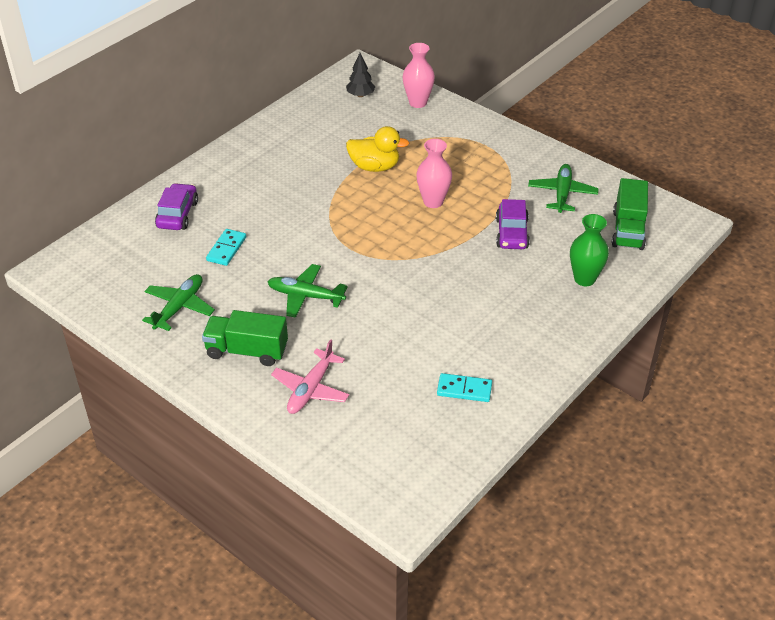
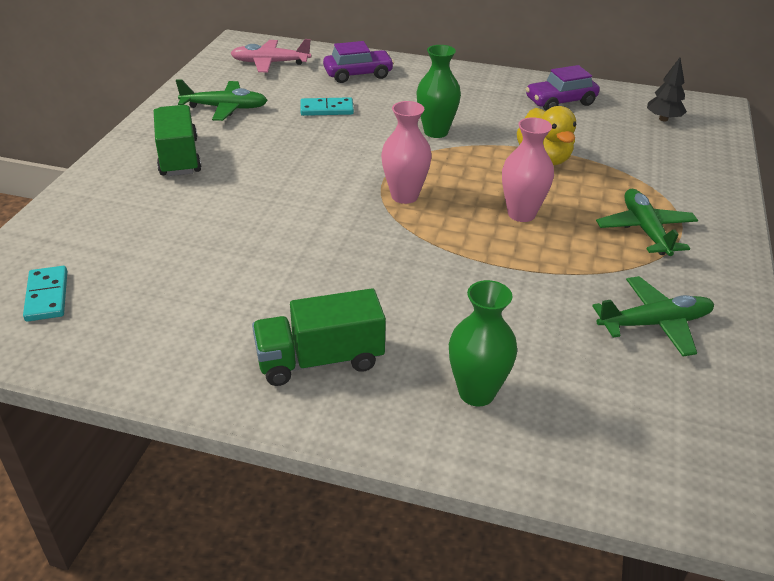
camera: 65 degrees right, 5 degrees down
(304, 203) = (436, 132): none -> green vase
(305, 296) = (284, 169): green plane -> green plane (645, 230)
(311, 389) = (135, 209): pink plane -> pink plane (270, 63)
(418, 102) = (701, 158): pink vase -> pink vase (404, 196)
(464, 389) = (176, 323): turquoise domino -> turquoise domino (47, 296)
(512, 233) = (518, 294): purple car -> purple car (560, 102)
(628, 230) = (640, 420): green truck -> green truck (320, 360)

